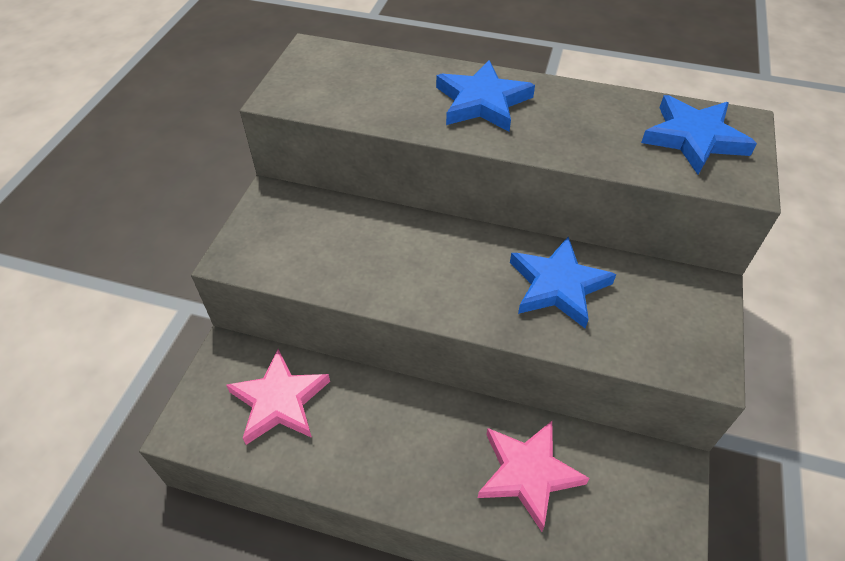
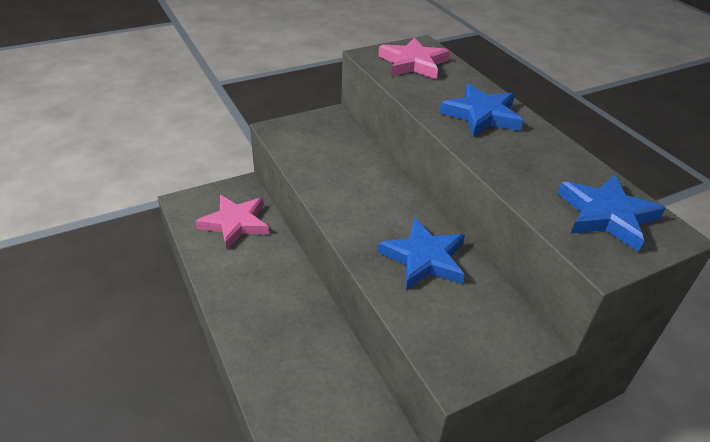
camera: 45 degrees right, 10 degrees down
(528, 474) = (302, 361): pink star -> pink star (413, 63)

